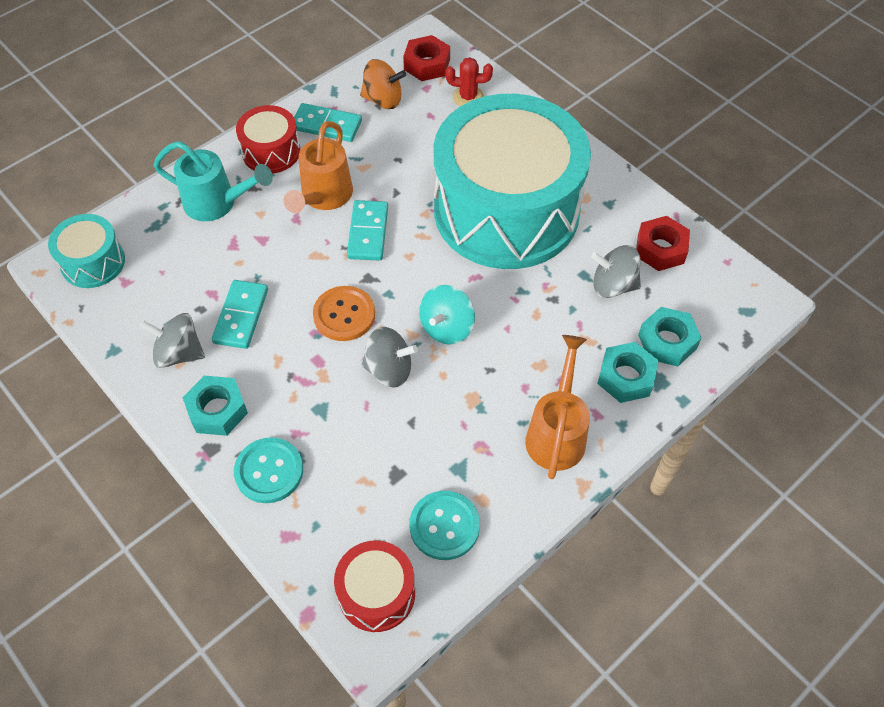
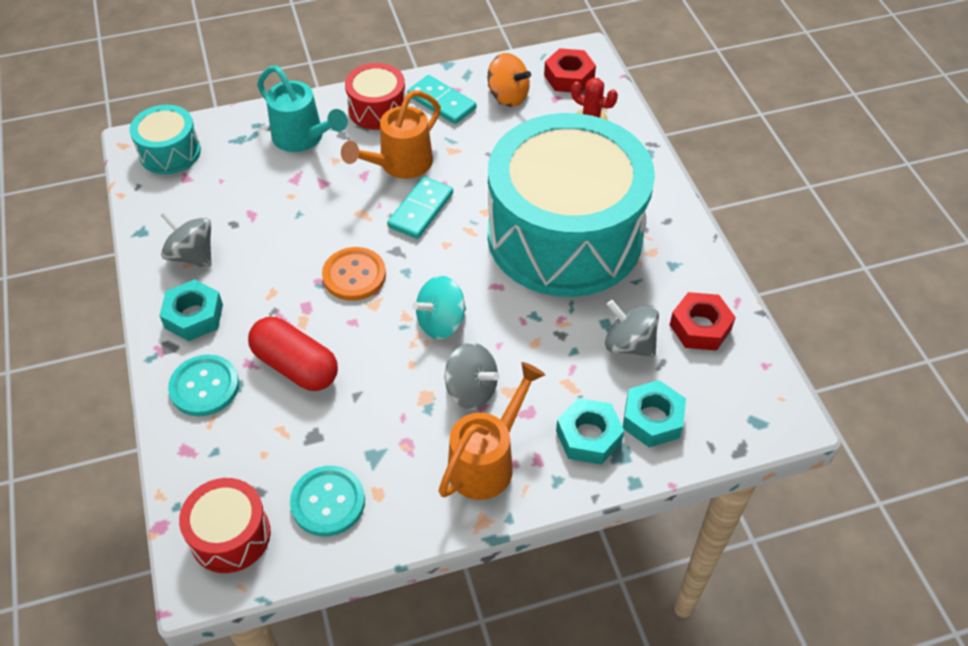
camera: 25 degrees right, 5 degrees down
(241, 316) = (263, 243): turquoise domino -> none
(342, 418) = (296, 366): none -> red capsule
(389, 369) = (364, 340): grey spinning top -> grey spinning top (471, 390)

